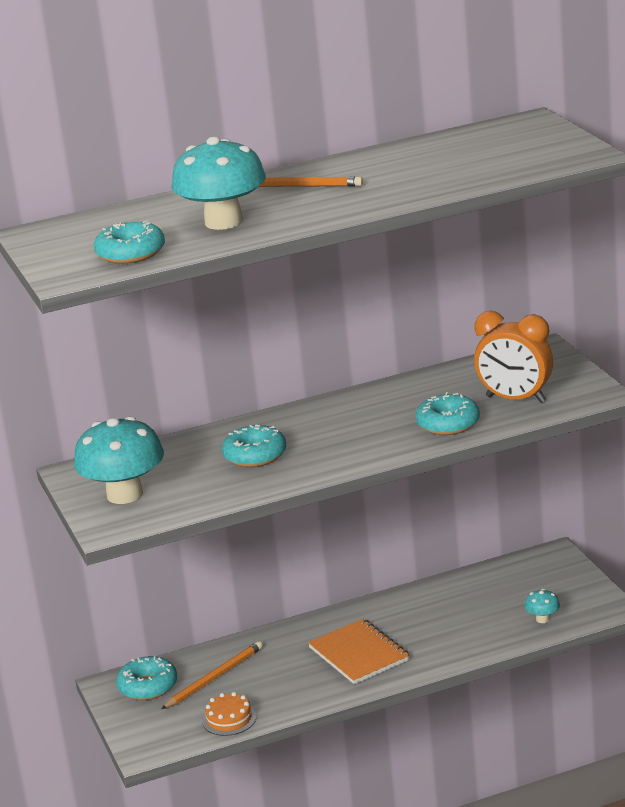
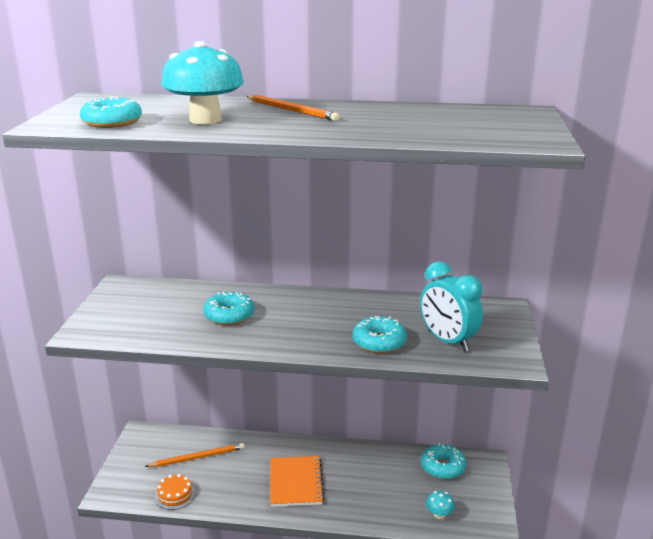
camera: 25 degrees right, 0 degrees up
(124, 494) = (122, 312): turquoise mushroom -> none
(148, 686) = (157, 445): turquoise donut -> turquoise donut (442, 467)
(515, 399) = (447, 341): orange clock -> turquoise clock

